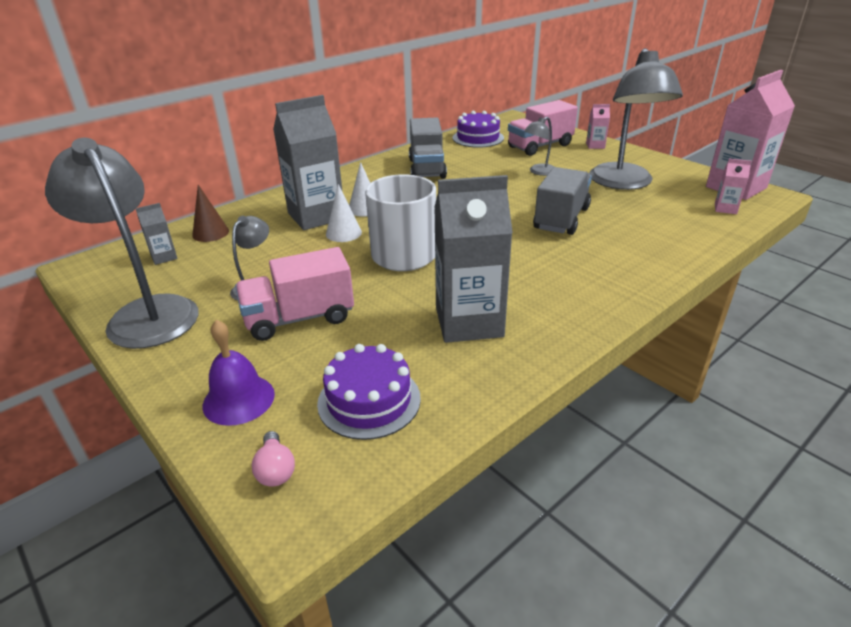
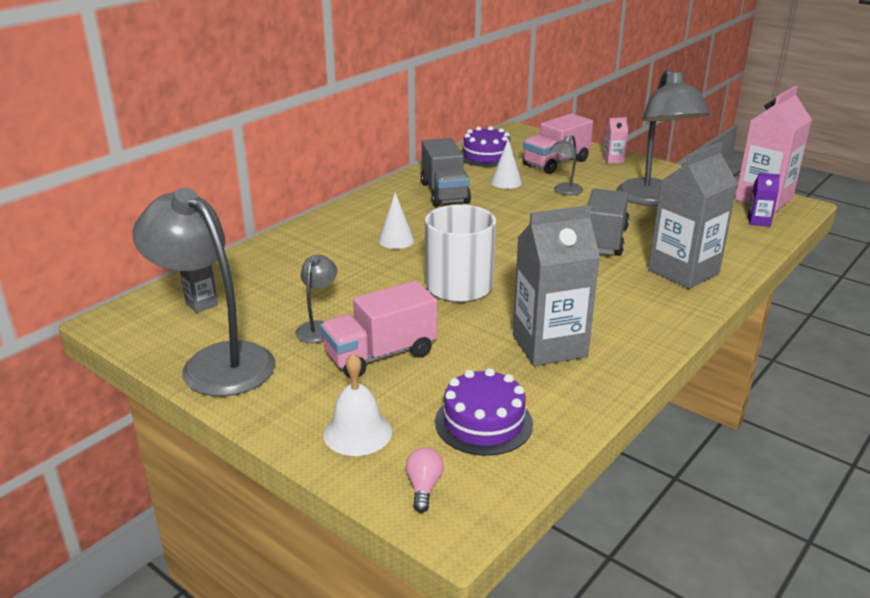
camera: 10 degrees left, 5 degrees down
(210, 233) = (239, 275): brown cone -> none
(238, 399) = (357, 432): purple bell -> white bell
(275, 470) = (424, 487): pink light bulb -> pink light bulb turned 150 degrees counterclockwise
(316, 216) = (347, 251): grey carton -> grey carton (683, 272)
(343, 233) = (385, 267): white cone -> white cone (506, 182)
(725, 209) = (758, 221): pink carton -> purple carton

